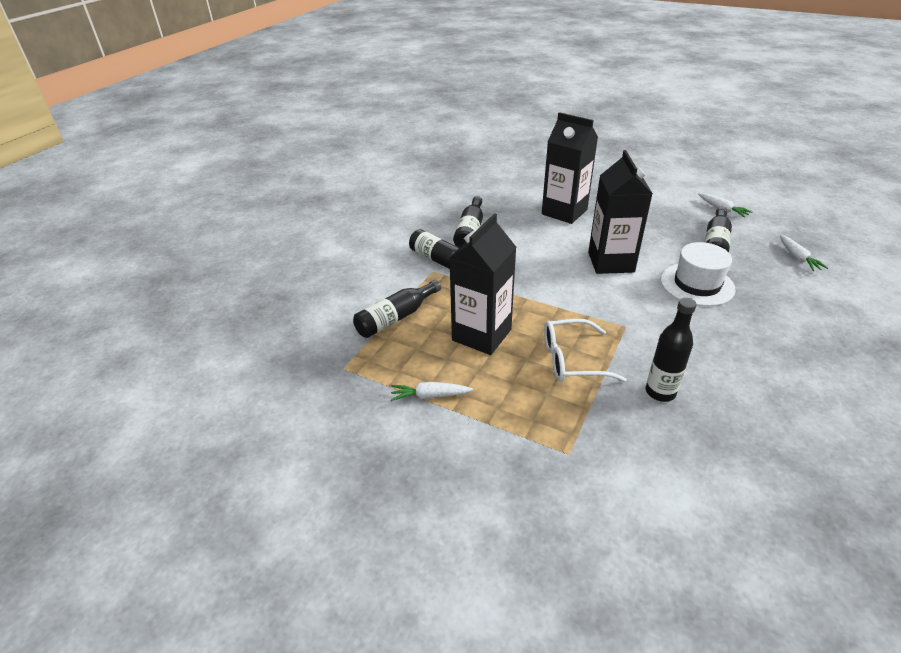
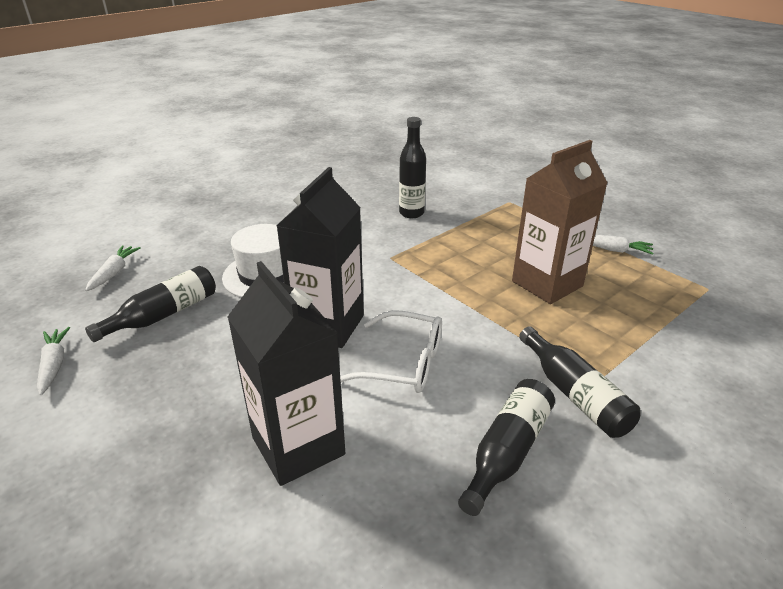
camera: 160 degrees left, 5 degrees down
(396, 317) = (652, 326): black bottle -> none
(481, 335) = (547, 284): black carton -> brown carton
(573, 360) = (465, 245): white glasses -> white glasses (402, 363)

